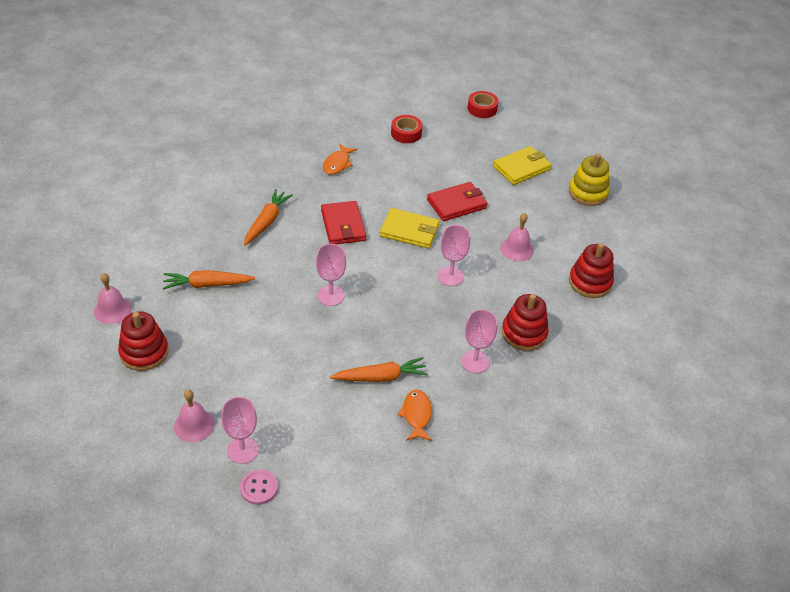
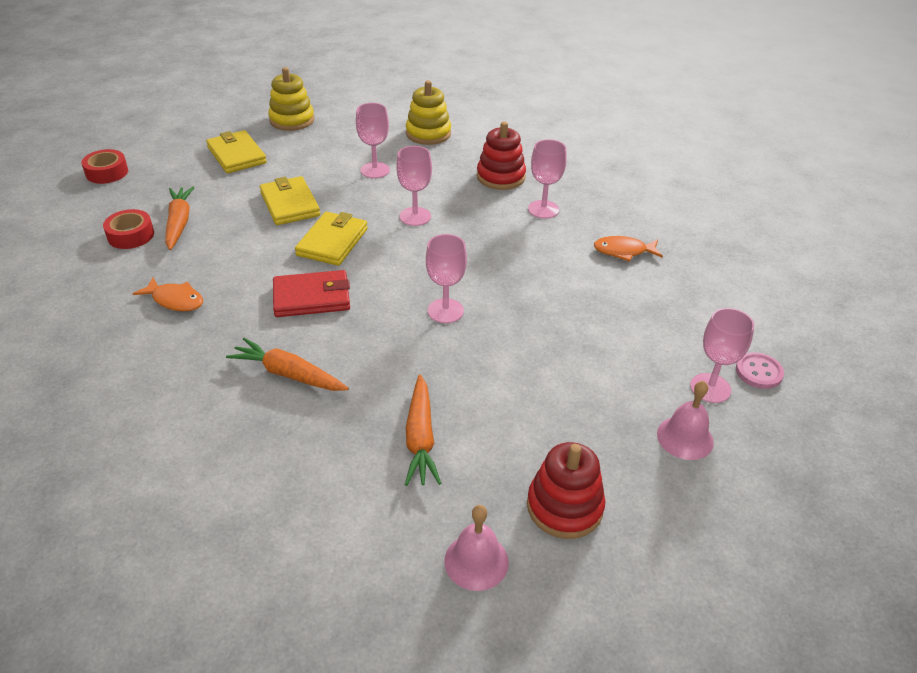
camera: 85 degrees left, 5 degrees down
(381, 377) = (575, 274): orange carrot -> orange carrot (179, 223)
(456, 204) = (290, 204): red wallet -> yellow wallet
(517, 249) = (375, 170): pink bell -> pink goblet
(590, 282) = (428, 134): red stacking toy -> yellow stacking toy

